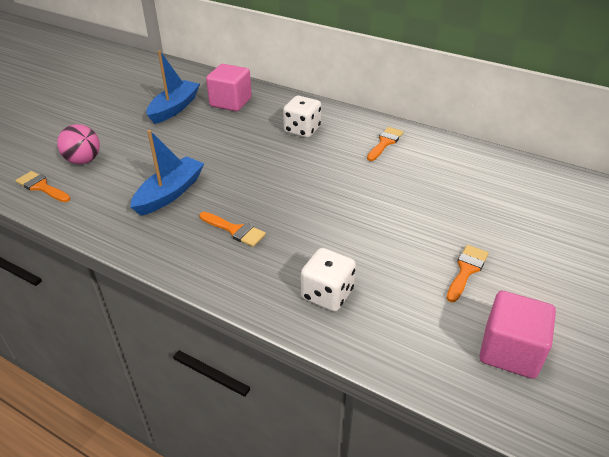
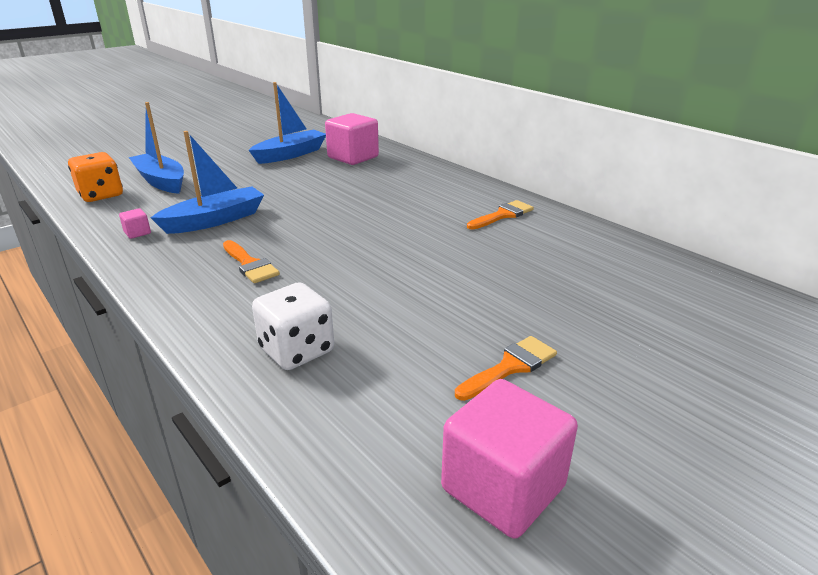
camera: 20 degrees right, 10 degrees down
(42, 187) = (101, 195): orange brush -> orange dice
(83, 160) = (161, 181): pink ball -> blue boat
(115, 220) = (137, 233): none -> pink cube
(302, 130) = (411, 190): white dice -> none

